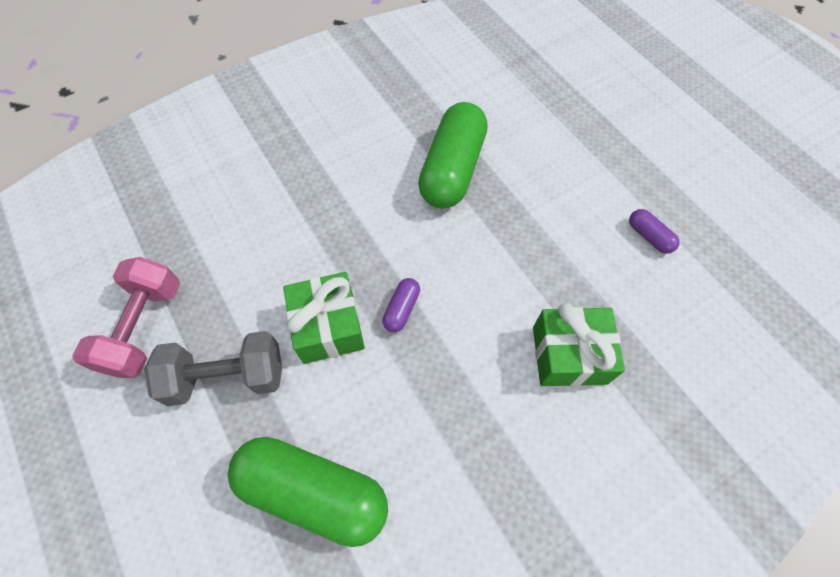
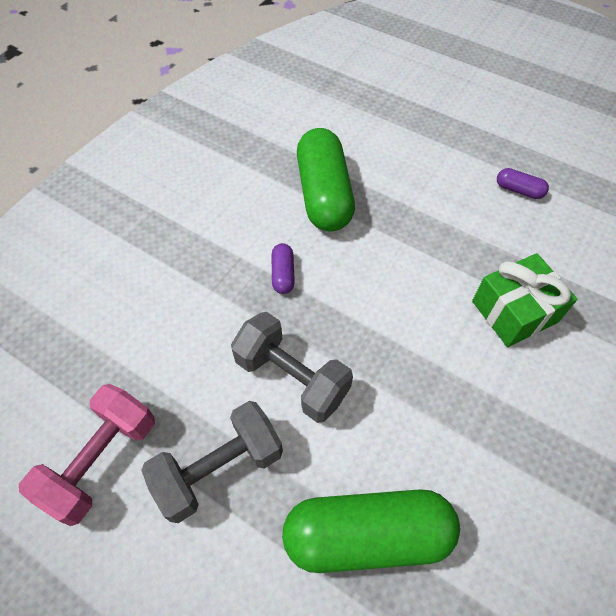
camera: 25 degrees left, 5 degrees down
(144, 328) = (102, 461): pink dumbbell -> pink dumbbell turned 45 degrees clockwise
(328, 326) = (292, 378): green gift -> grey dumbbell
(402, 309) = (350, 333): purple capsule -> purple capsule (283, 274)

